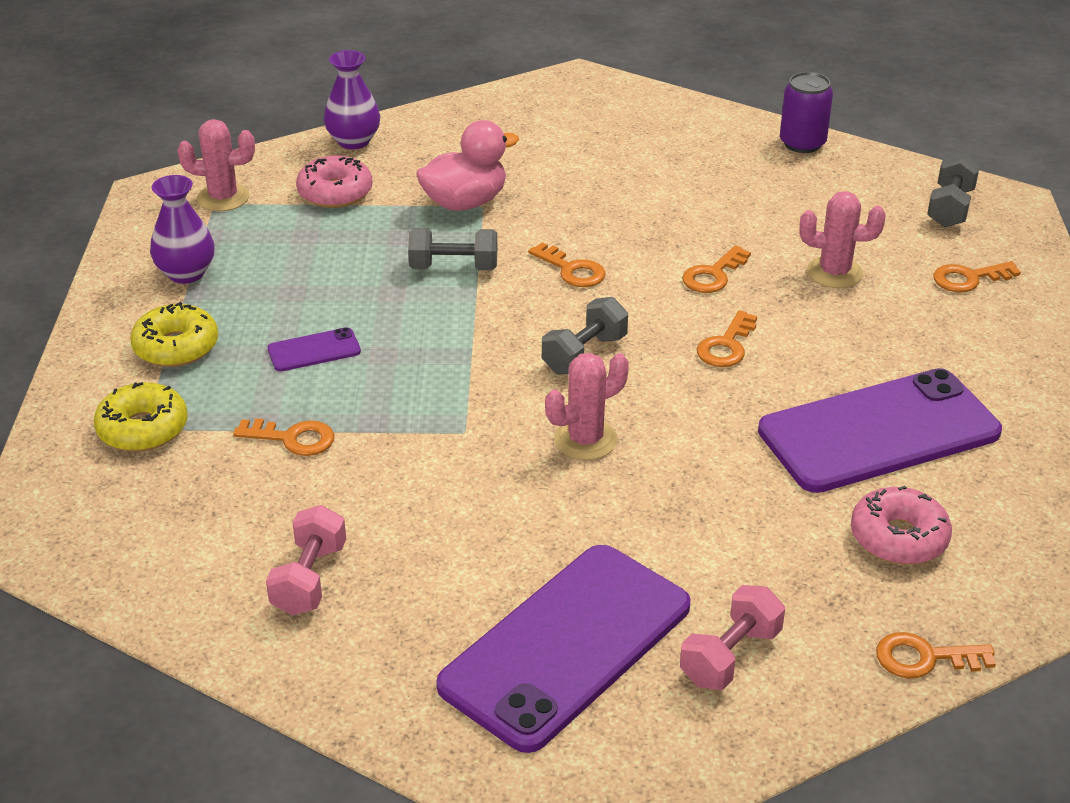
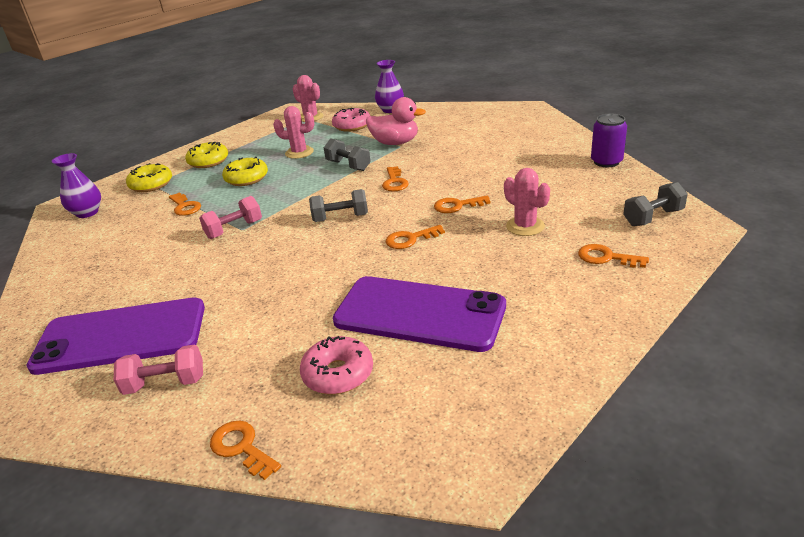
camera: 45 degrees right, 5 degrees down
(186, 273) = (255, 138): purple vase -> purple vase (87, 213)
(309, 579) = (98, 260): pink dumbbell -> pink dumbbell (234, 229)
(314, 350) = (246, 178): purple phone -> yellow donut
(585, 440) = (279, 253): pink cactus -> pink cactus (299, 152)

